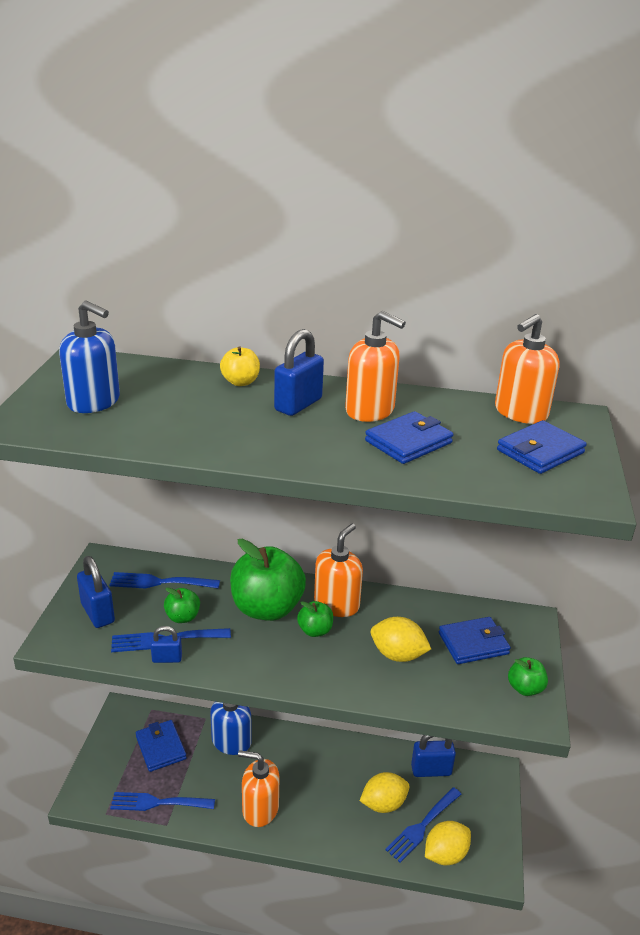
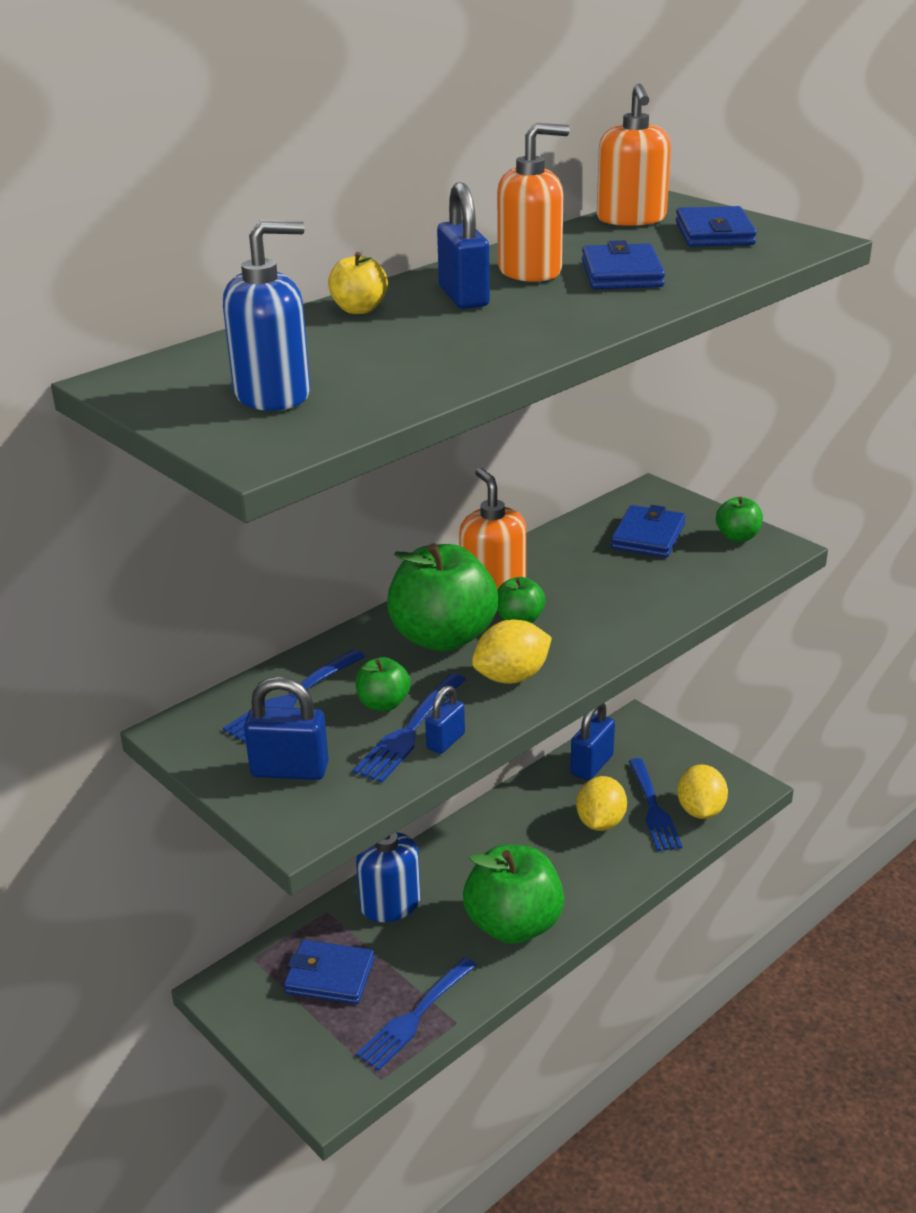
camera: 50 degrees left, 0 degrees up
(260, 809) = (513, 925): orange soap dispenser -> green apple
(397, 655) = (616, 585): yellow lemon -> yellow lemon (511, 677)

